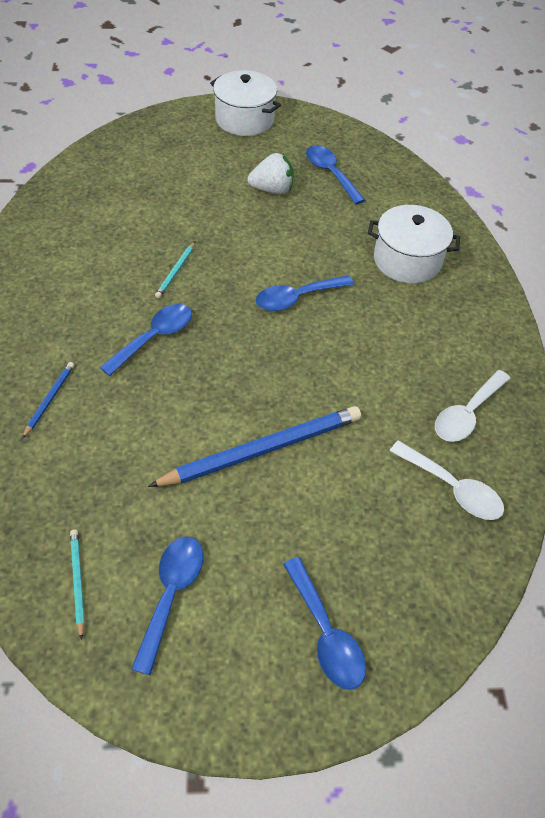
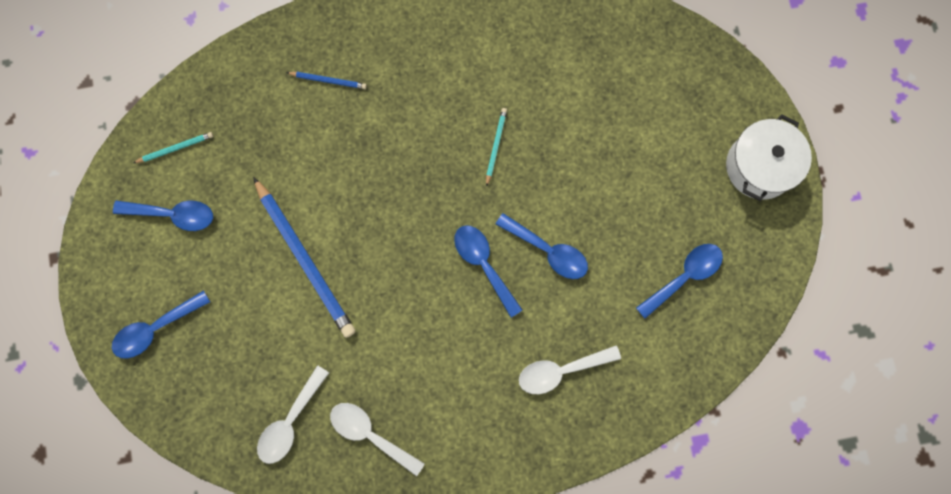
camera: 85 degrees right, 25 degrees up
(154, 338) = (409, 146): blue spoon -> blue spoon (548, 250)
(176, 271) = (495, 146): turquoise pencil -> turquoise pencil turned 90 degrees clockwise
(272, 190) = (640, 217): white strawberry -> none
(407, 260) = (561, 370): white pot -> white spoon

